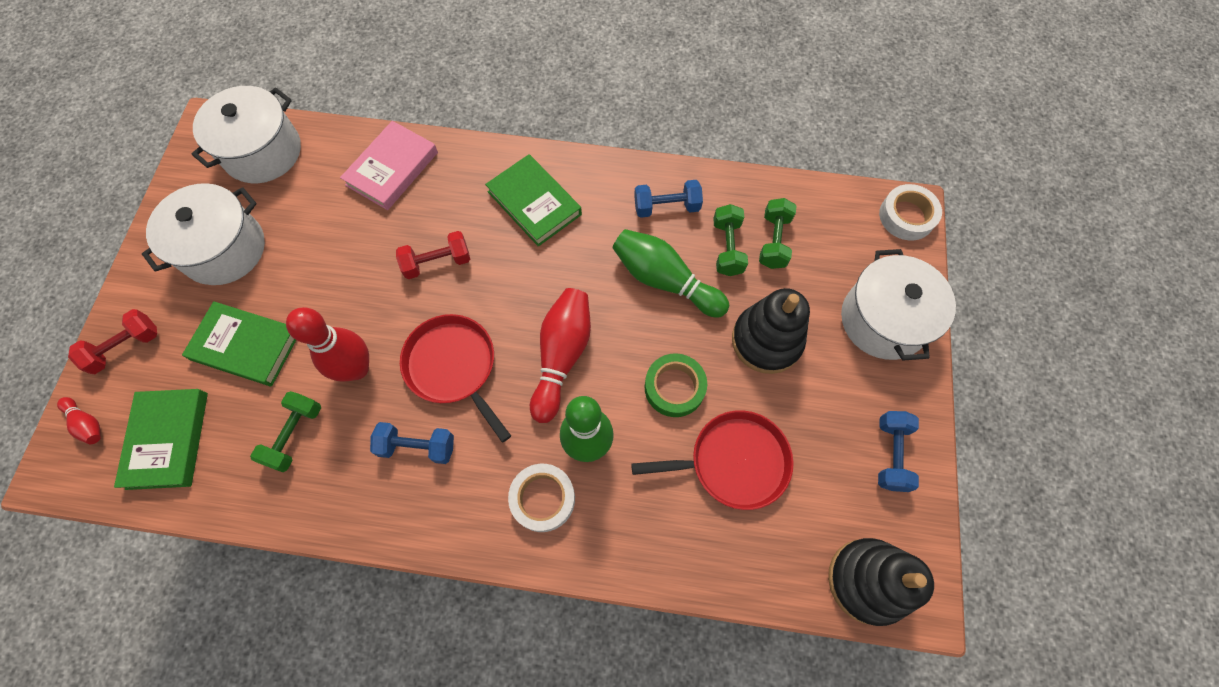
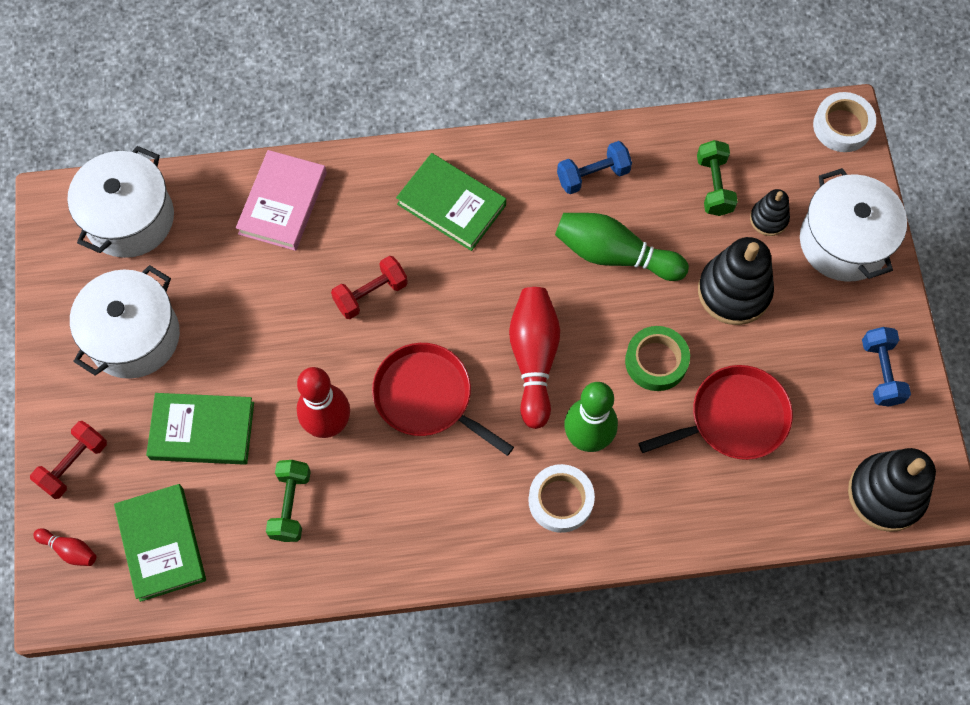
camera: 15 degrees left, 0 degrees up
(417, 446) = (419, 484): blue dumbbell -> none
(727, 248) = (668, 204): green dumbbell -> none
(817, 282) = (768, 219): none -> black stacking toy

